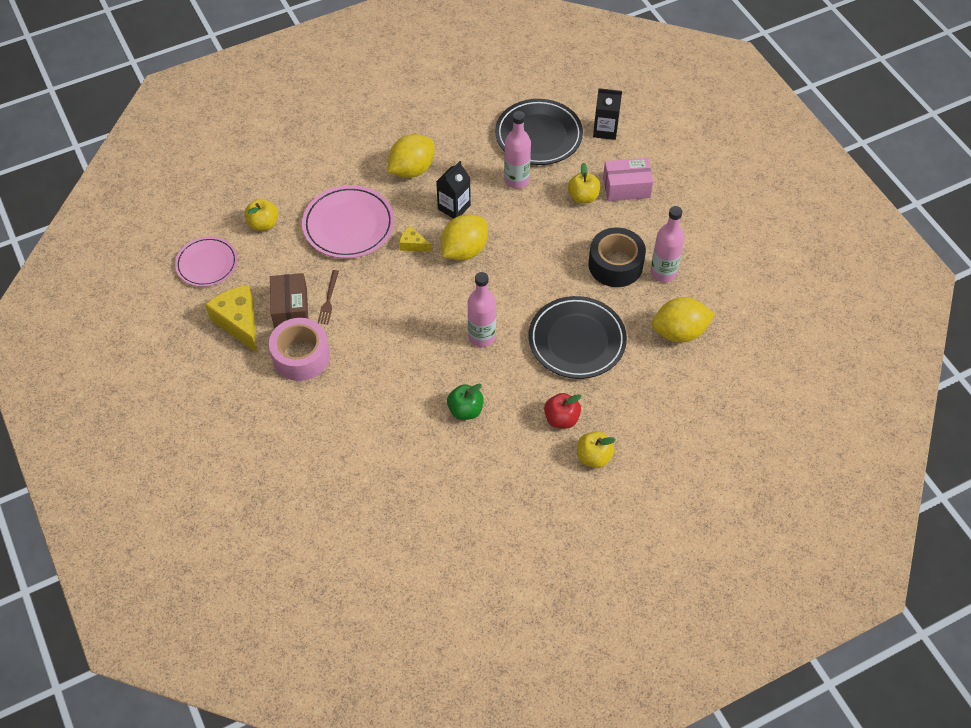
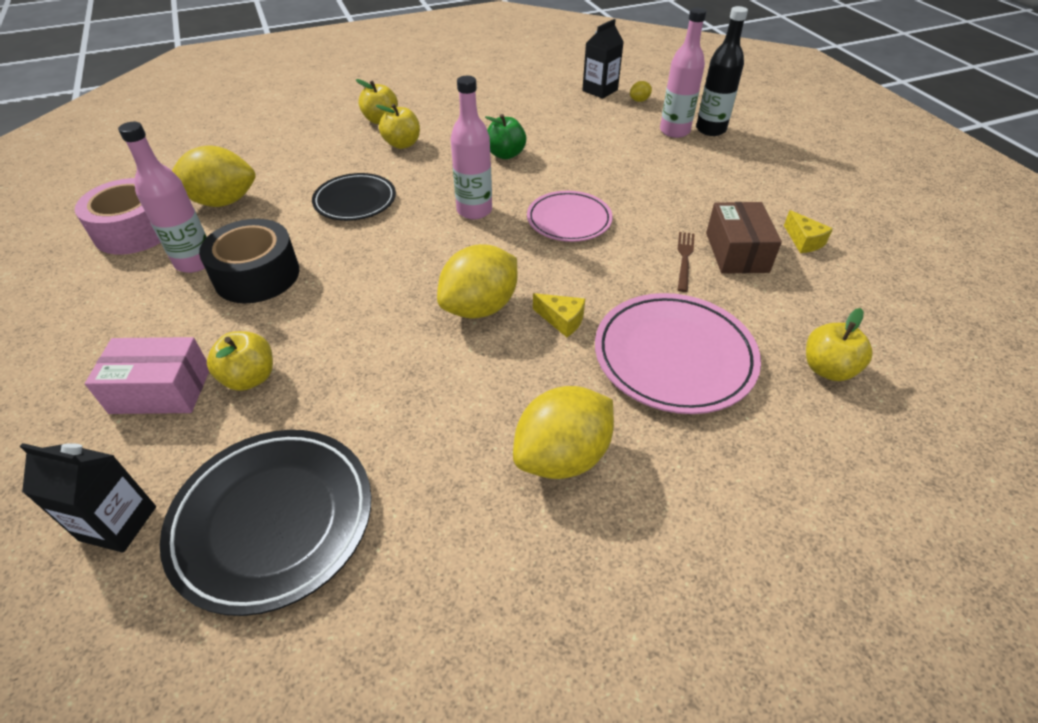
camera: 175 degrees left, 10 degrees down
(207, 264) = (893, 313): pink plate -> pink plate (569, 220)
(239, 322) = (804, 241): yellow cheese -> yellow cheese, size x0.51
(272, 465) = (710, 129): none -> black bottle
(301, 356) = (706, 205): pink tape -> pink tape (135, 230)
(334, 515) = (639, 100): none -> yellow lemon
(454, 207) = (487, 375): black carton -> black carton (600, 90)
(516, 180) = (358, 418): pink bottle -> pink bottle (674, 131)
(561, 419) = (402, 144): red apple -> yellow apple
(577, 340) = (355, 201): black plate -> black plate, size x0.66

